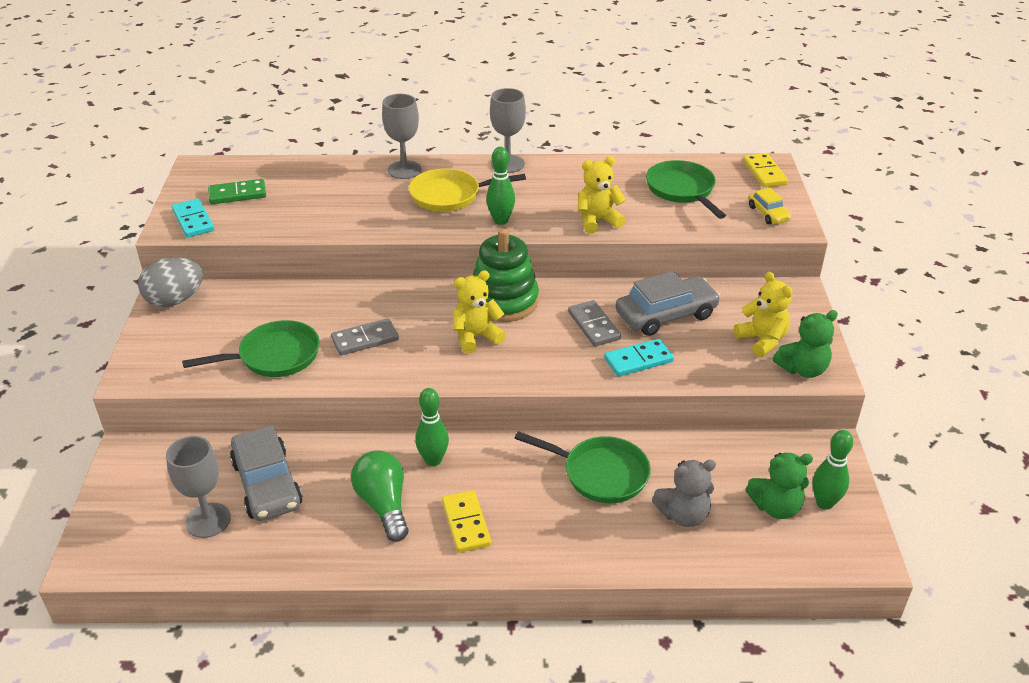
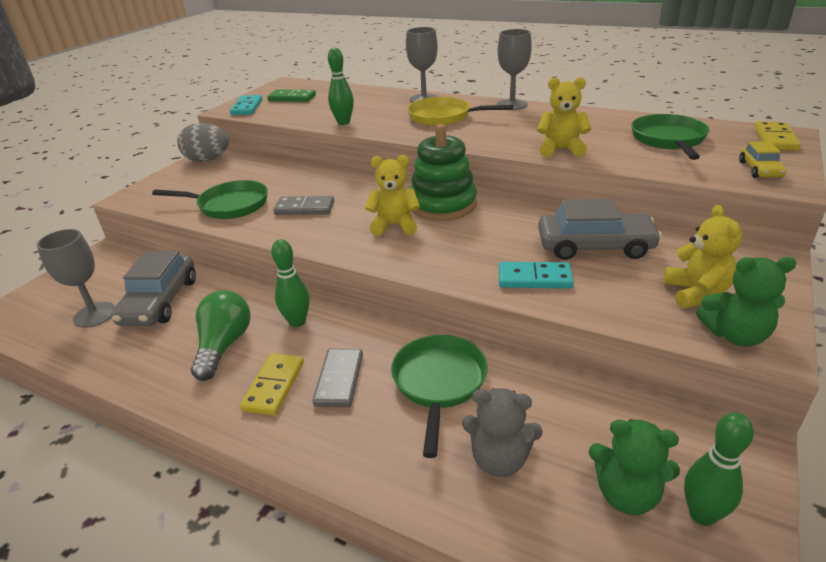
camera: 30 degrees right, 5 degrees down
(500, 221) = (470, 137): green bowling pin -> green bowling pin (343, 122)
(593, 326) = (510, 240): grey domino -> grey domino (339, 380)
(600, 474) = (439, 383): green pan -> green pan turned 135 degrees counterclockwise

